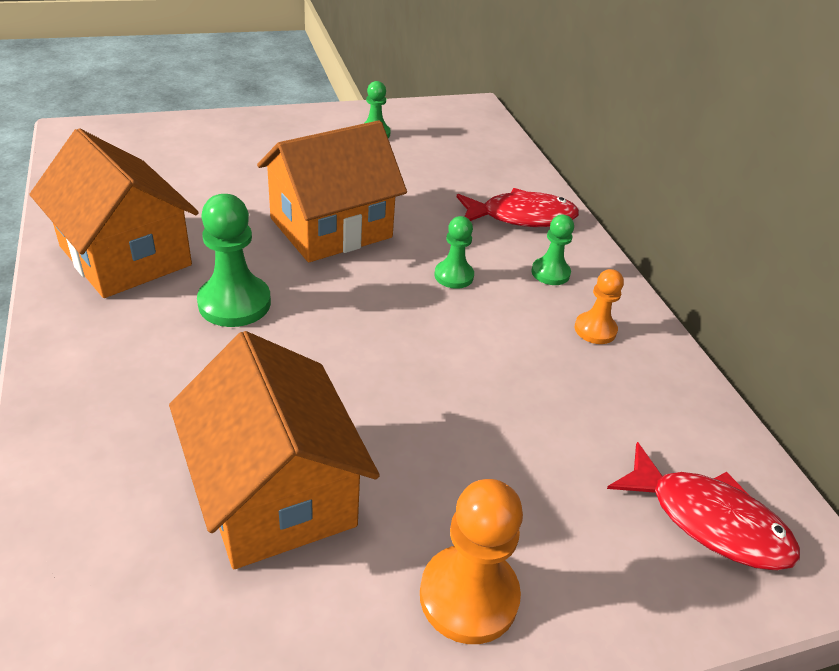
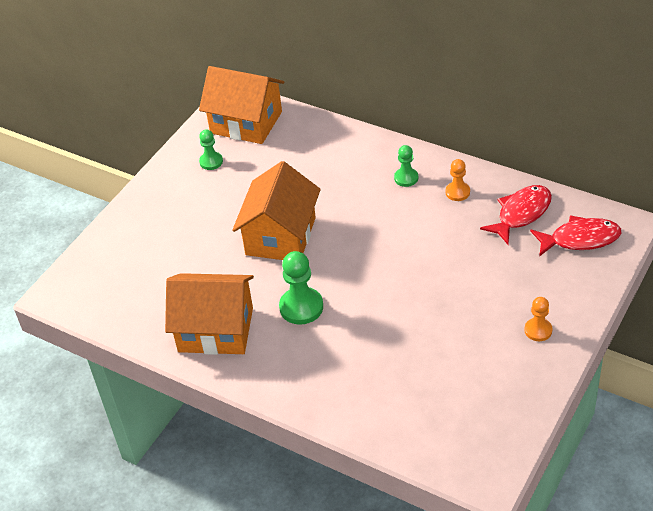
camera: 35 degrees left, 5 degrees up
(275, 492) = (434, 357): orange house -> orange house (246, 122)
(454, 276) = (369, 214): green pawn -> none
(468, 596) = (538, 330): orange pawn -> orange pawn, size x0.60
(522, 217) = (354, 156): red fish -> red fish (521, 214)

